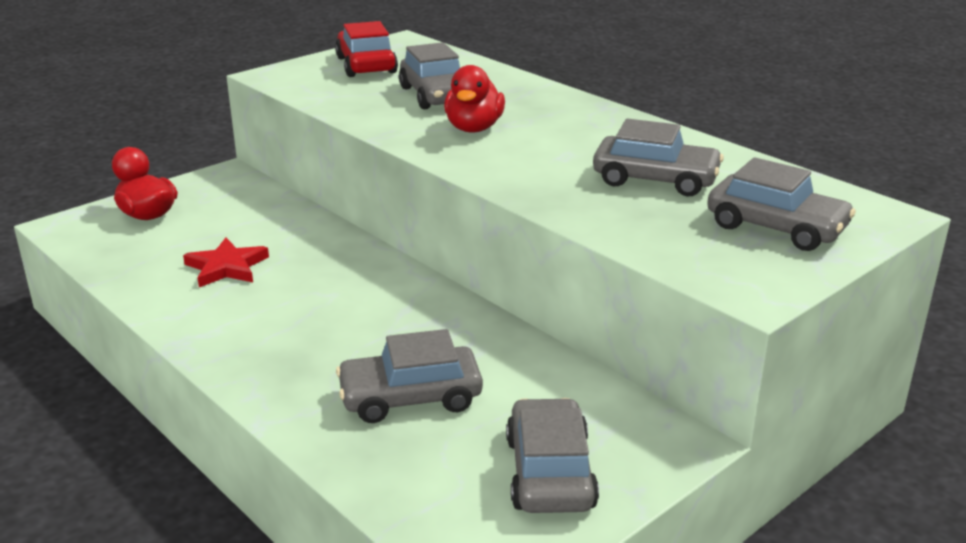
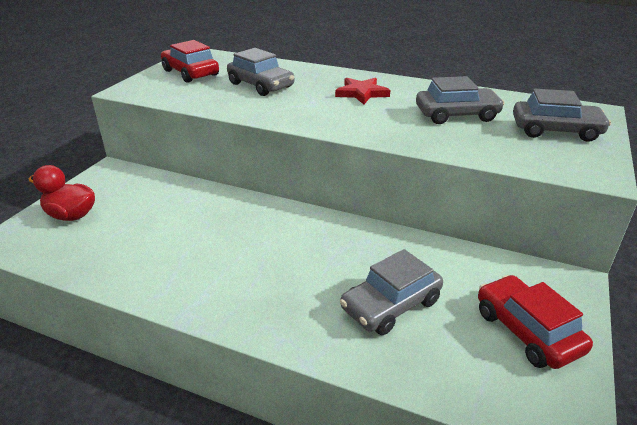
camera: 25 degrees left, 5 degrees up
(226, 267) = (170, 241): red star -> red star (361, 93)
(474, 128) = (310, 103): red duck -> none
(549, 472) = (527, 331): grey car -> red car

